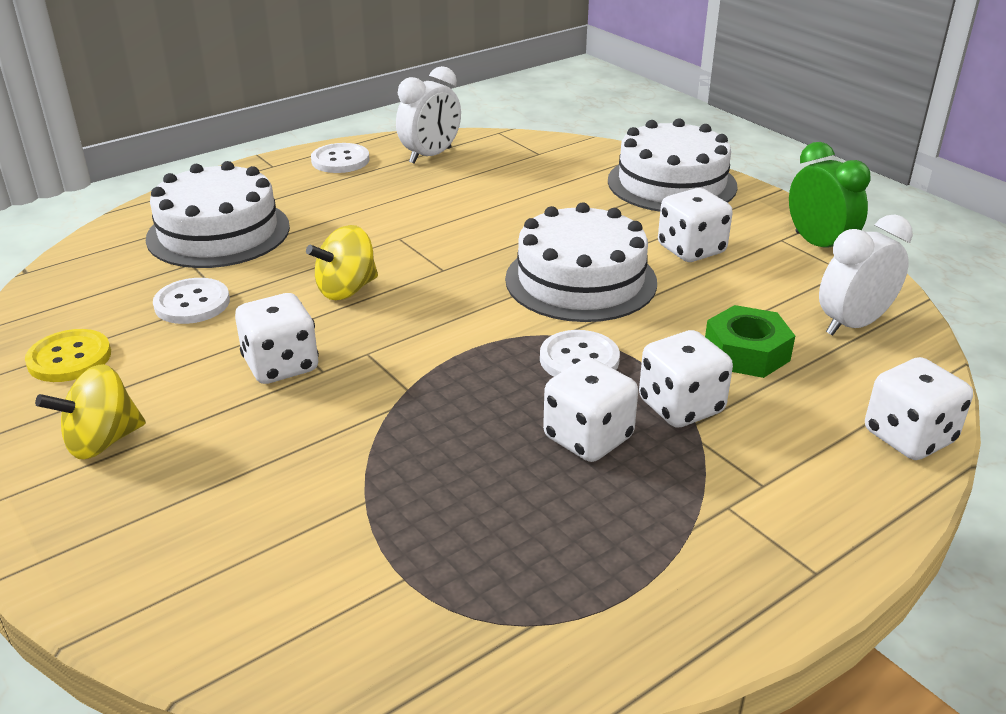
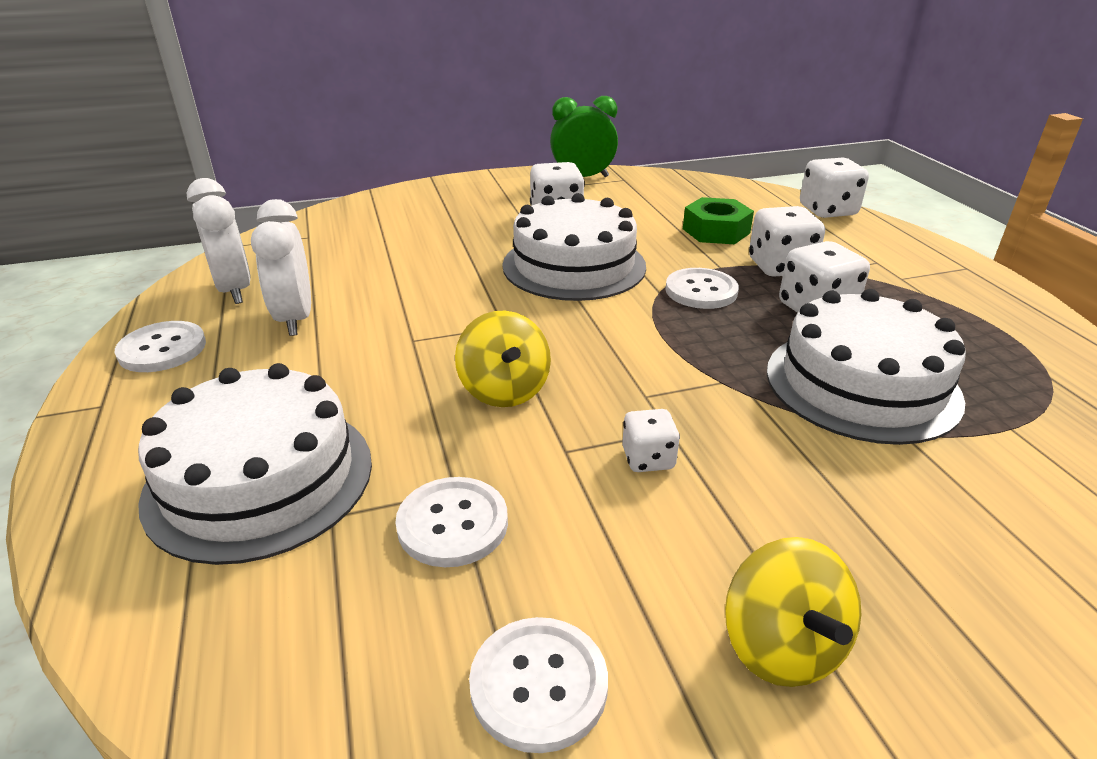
camera: 70 degrees left, 0 degrees up
(69, 358) = (538, 685): yellow button -> white button
(281, 366) = (648, 459): white dice -> white dice, size x0.59
(672, 183) = (438, 198): white cake -> white cake (861, 384)
(853, 324) = (694, 193): white clock -> white clock (295, 319)

